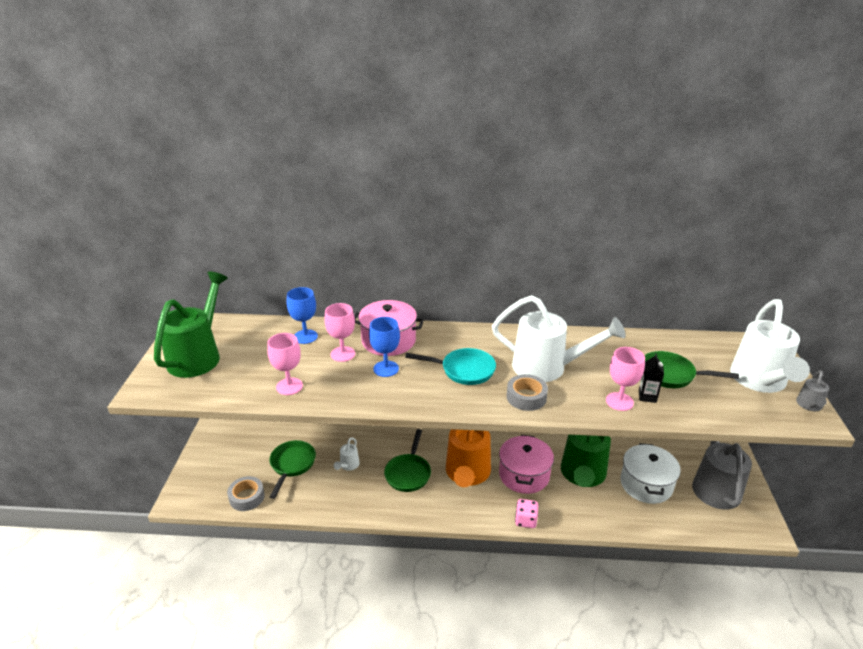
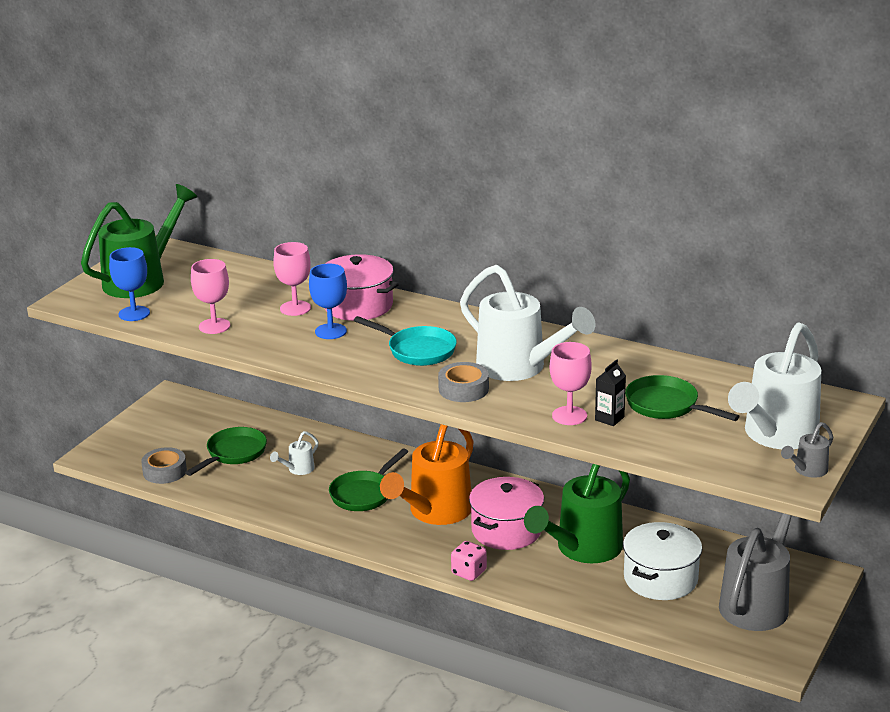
camera: 25 degrees right, 5 degrees down
(305, 336) = (268, 284): blue goblet -> blue goblet (134, 313)

